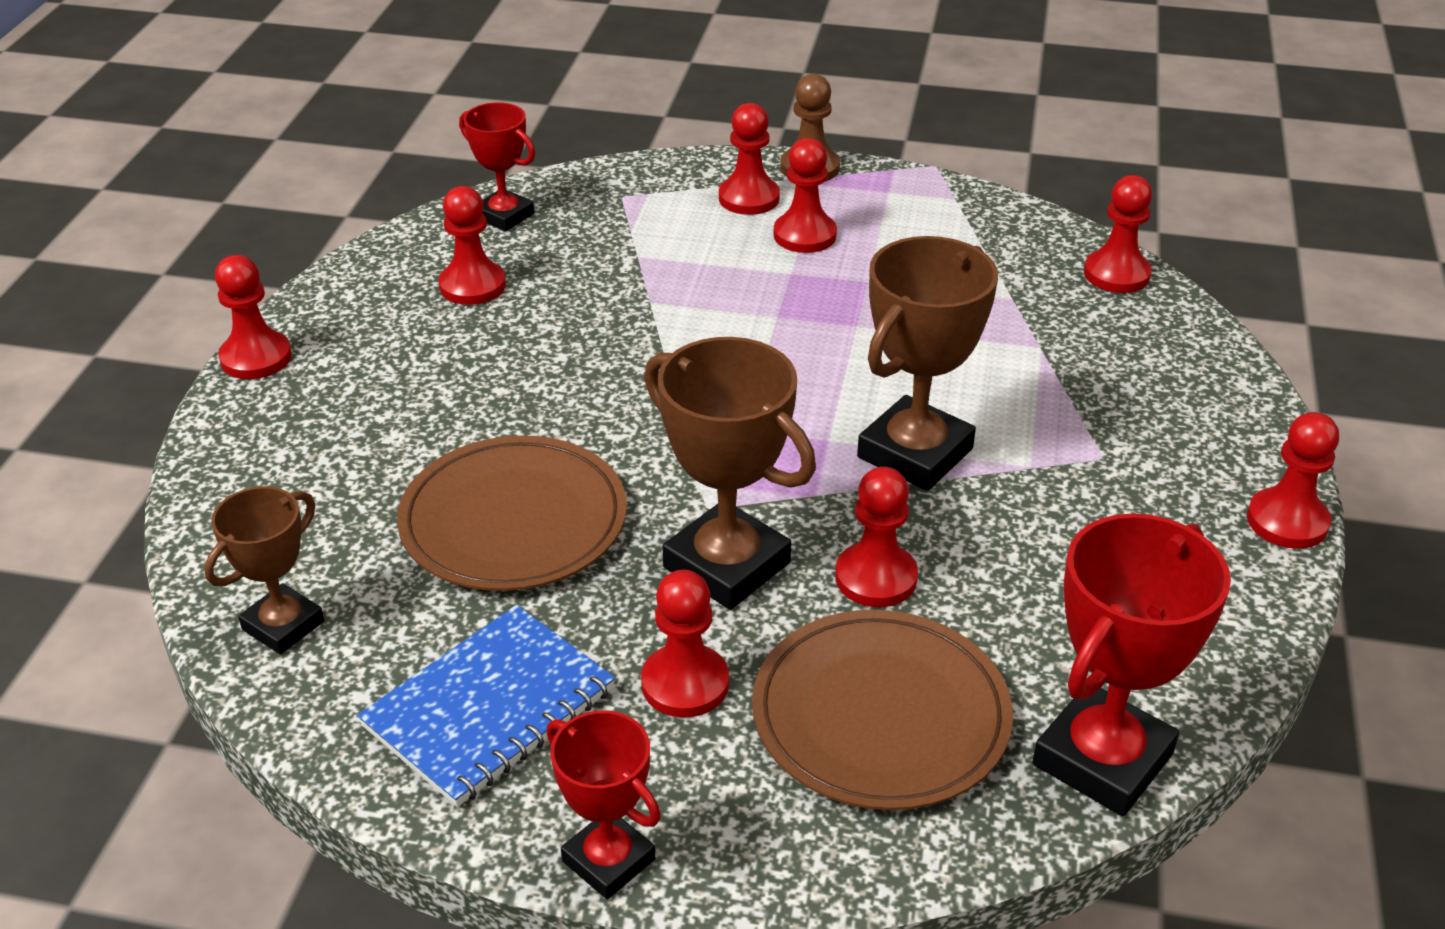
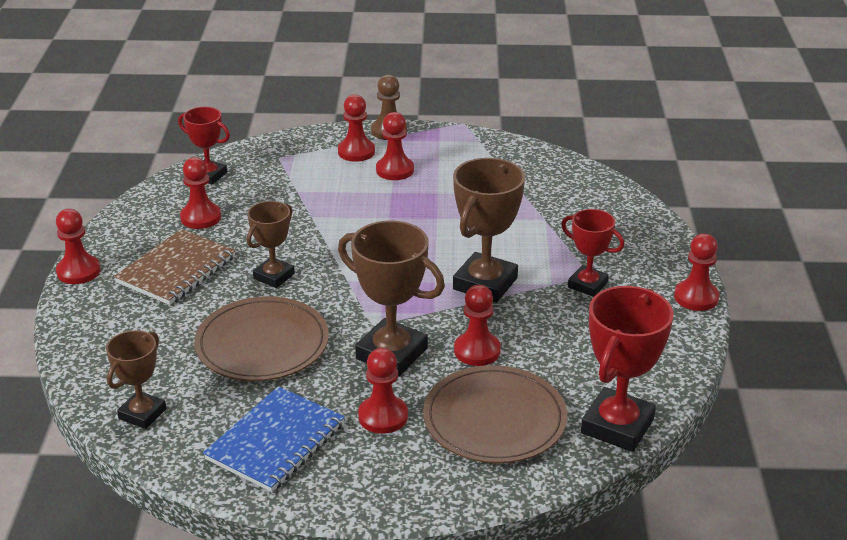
camera: 10 degrees left, 5 degrees down
(410, 372) = (177, 270): none -> brown notebook
(563, 400) = (274, 276): none -> brown trophy
(608, 860) = (362, 507): red trophy -> red trophy (587, 285)
(1116, 274) = (580, 175): red pawn -> none

